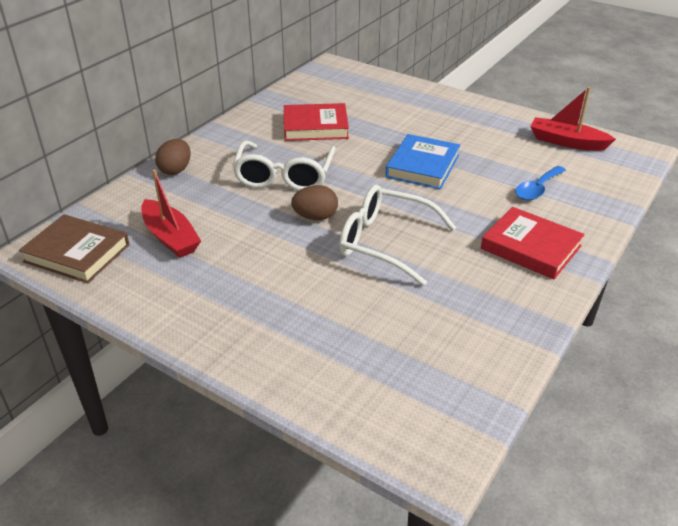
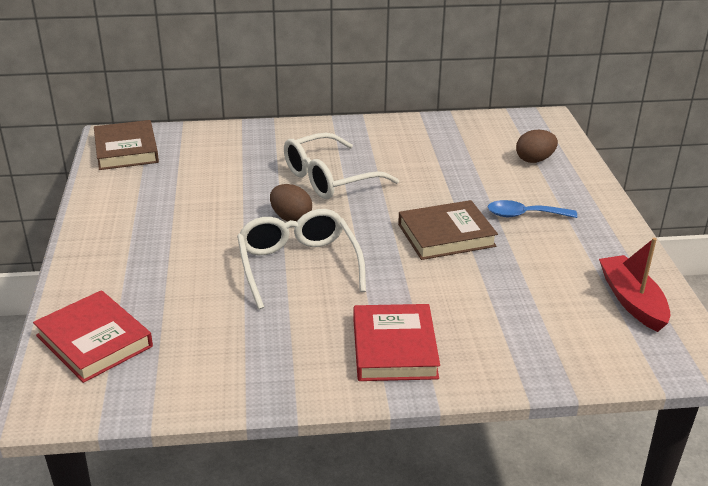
camera: 50 degrees right, 5 degrees down
(170, 237) = (186, 173): red boat -> none
(175, 170) = (272, 133): brown egg -> brown egg (534, 160)
(315, 127) = (426, 158): red book -> red book (94, 341)
(422, 166) = (446, 235): blue book -> brown book
(537, 189) = (505, 315): blue spoon -> blue spoon (524, 215)

